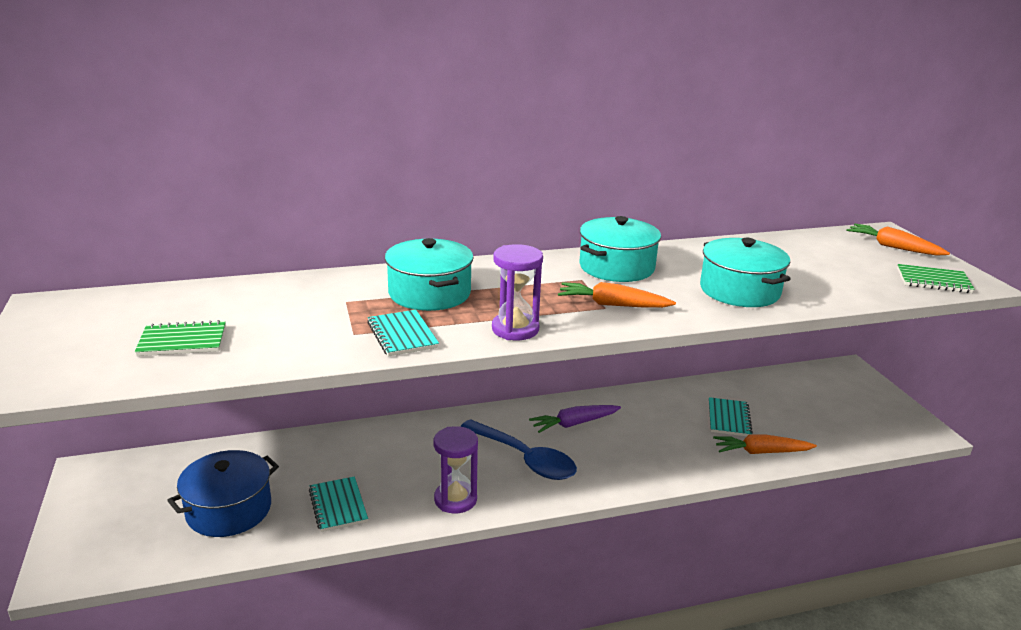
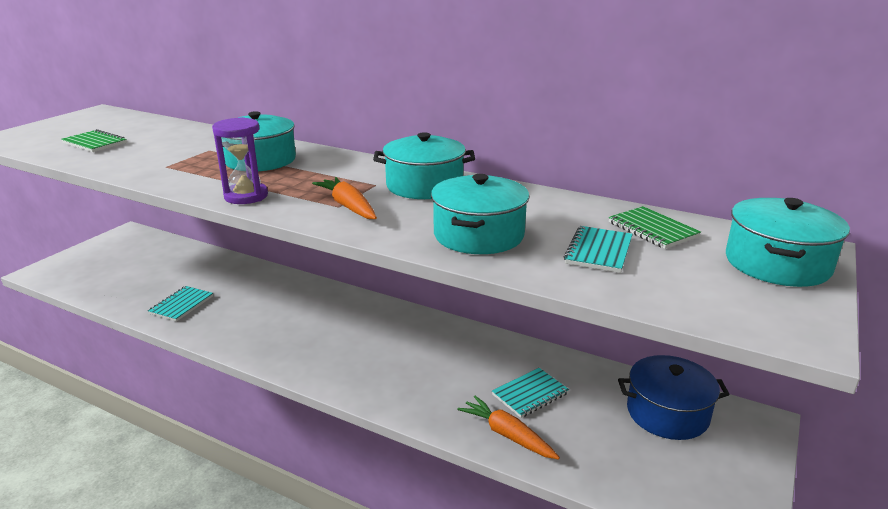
camera: 45 degrees right, 0 degrees up
(229, 510) = (138, 280): blue pot -> blue pot (667, 413)
(402, 335) = (183, 176): turquoise notebook -> turquoise notebook (599, 251)
(455, 499) = (238, 336): purple hourglass -> none
(524, 459) = (322, 336): blue spoon -> none
(574, 424) = (398, 332): purple carrot -> none
(893, 247) = (777, 263): orange carrot -> turquoise pot
(933, 281) = (737, 309): green notebook -> green notebook (652, 229)

